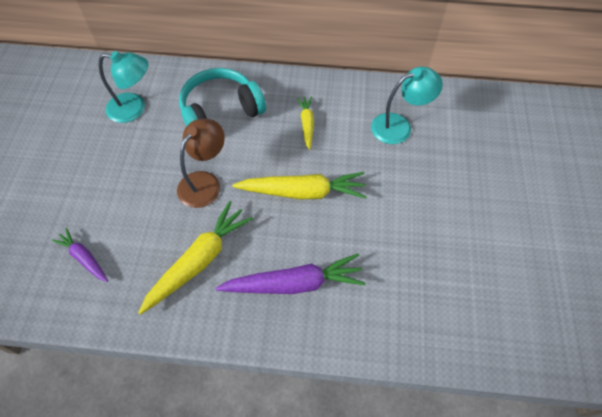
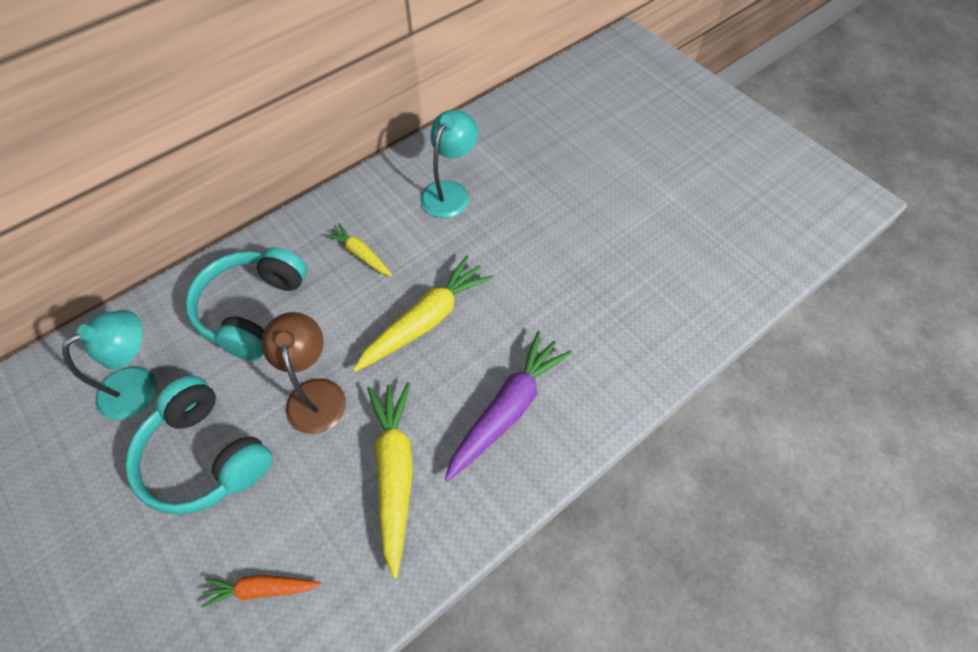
camera: 45 degrees left, 0 degrees up
(84, 258) = (261, 589): purple carrot -> orange carrot
(126, 169) = (206, 456): none -> turquoise headphones

